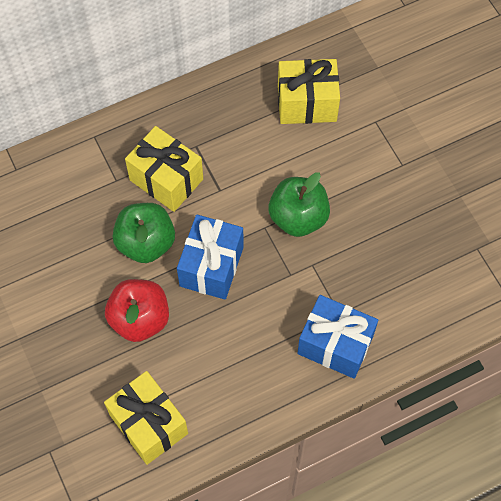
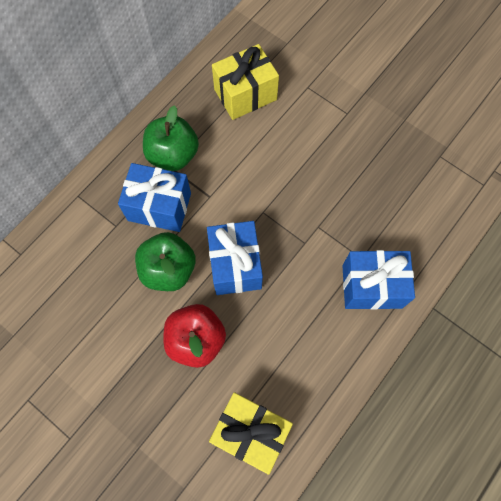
camera: 25 degrees left, 5 degrees up
(166, 179) = (159, 206): yellow gift -> blue gift
(298, 217) = (286, 192): green apple -> green apple (173, 155)

